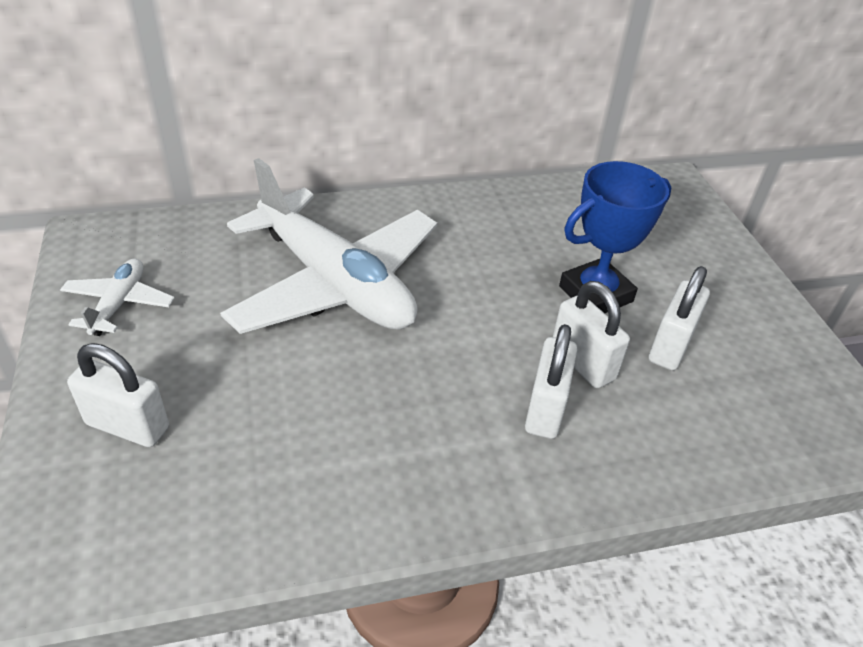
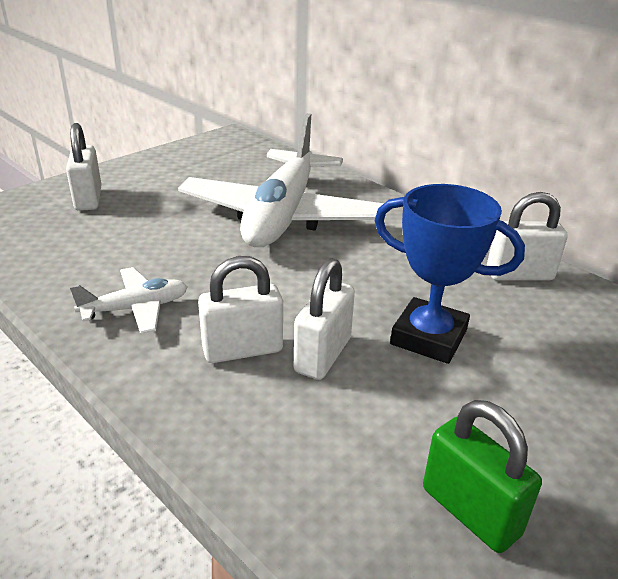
camera: 60 degrees right, 10 degrees down
(119, 304) = (183, 162): white plane -> white plane (136, 309)
(670, 346) = (411, 408): white padlock -> white padlock (519, 275)
(775, 371) = (470, 511): none -> green padlock

